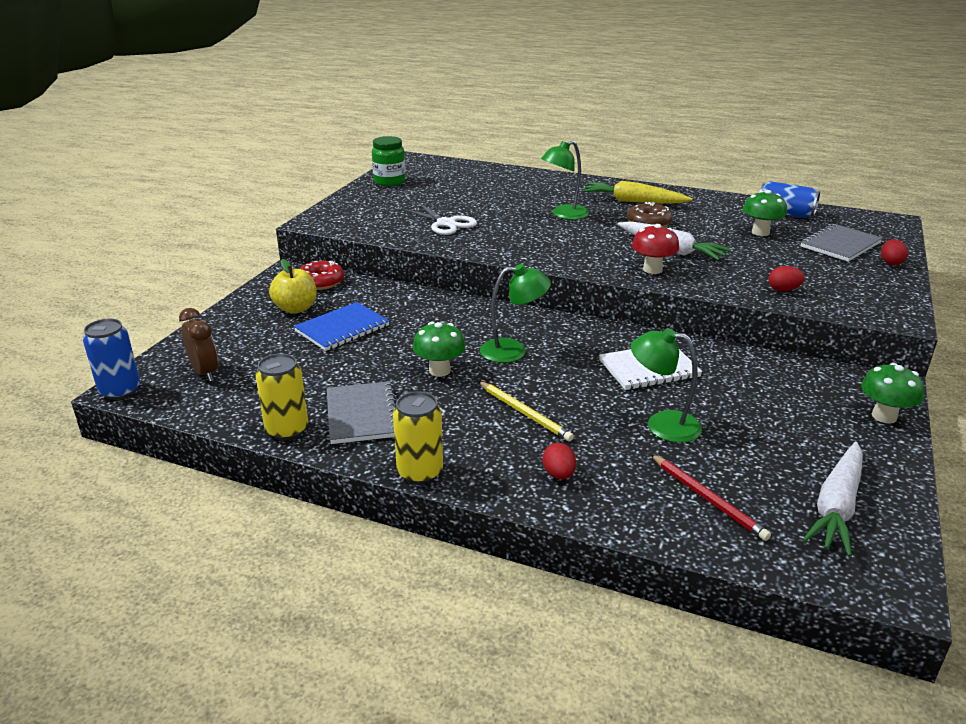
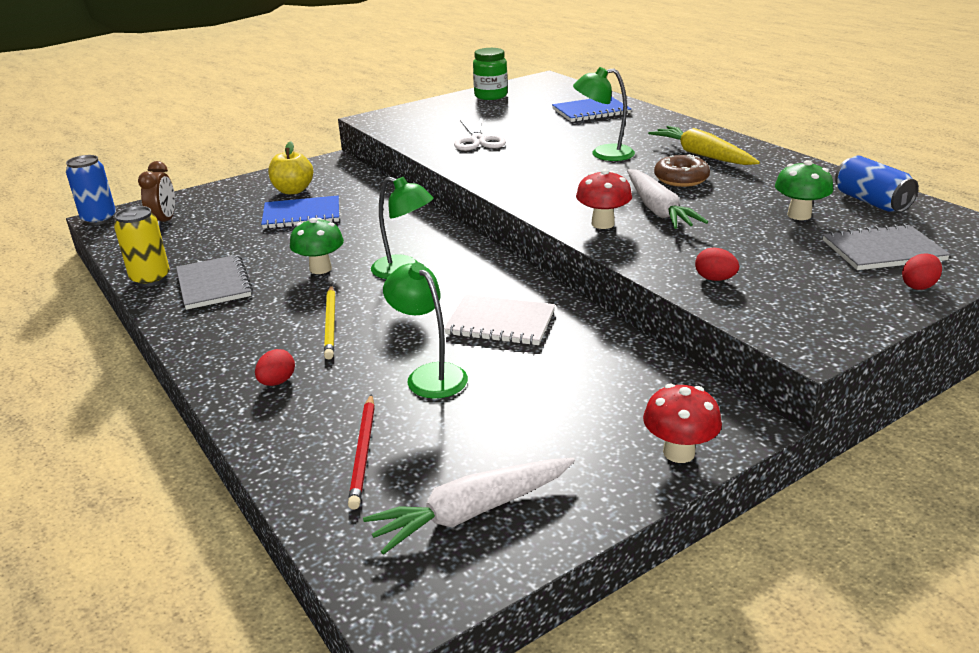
camera: 35 degrees right, 0 degrees up
(320, 282) = (342, 174): red donut -> none
(362, 414) = (214, 284): grey notebook -> grey notebook turned 45 degrees counterclockwise
(420, 472) = (184, 341): yellow can -> none
(496, 181) = (591, 111): none -> blue notebook
(884, 416) = (678, 452): green mushroom -> red mushroom

